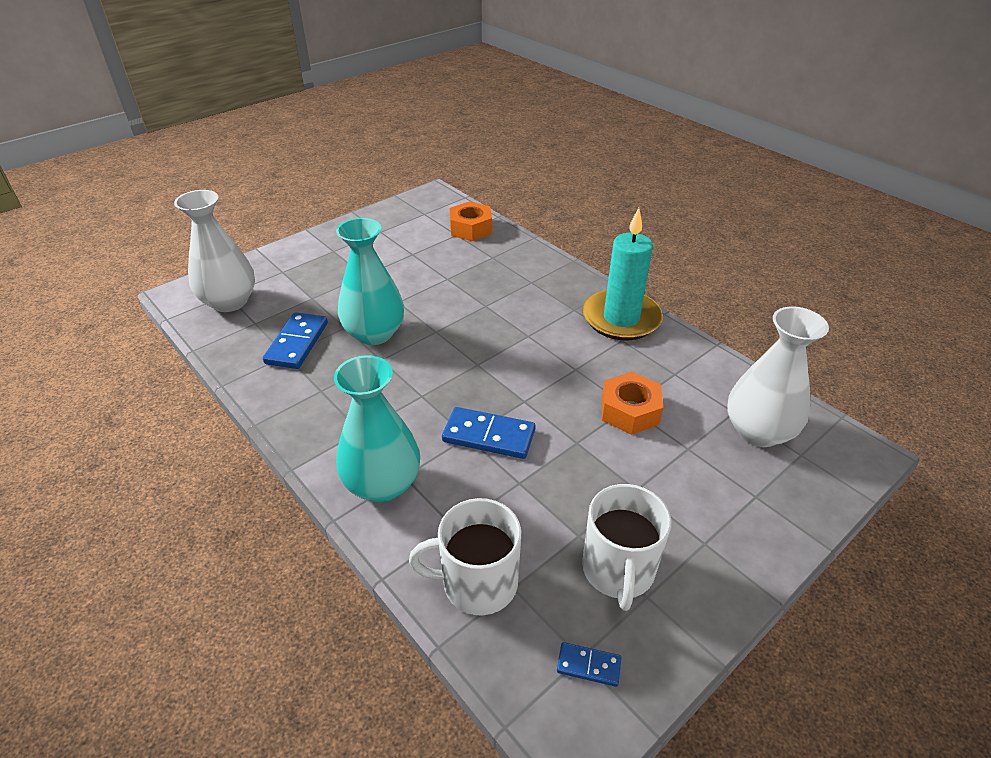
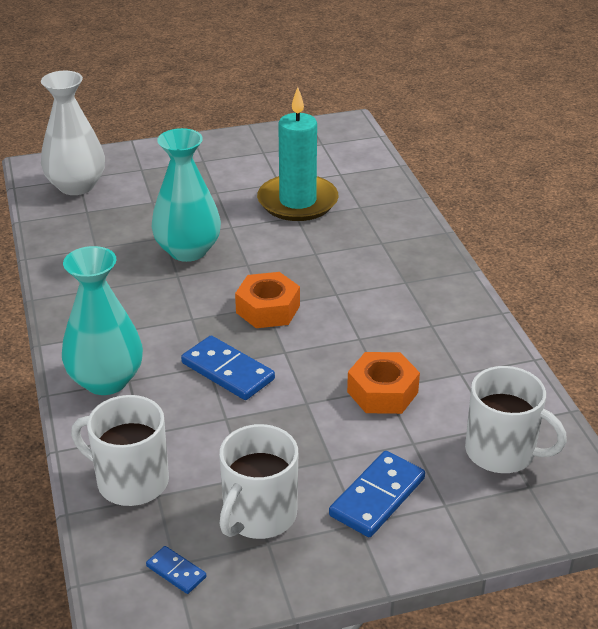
camera: 25 degrees right, 5 degrees down
(297, 343) = (112, 240): blue domino -> blue domino (377, 497)
(471, 228) = (359, 171): orange nut -> orange nut (268, 309)
(621, 318) = (449, 304): turquoise candle -> turquoise candle (297, 202)
(758, 431) = (502, 452): white vase -> white mug

